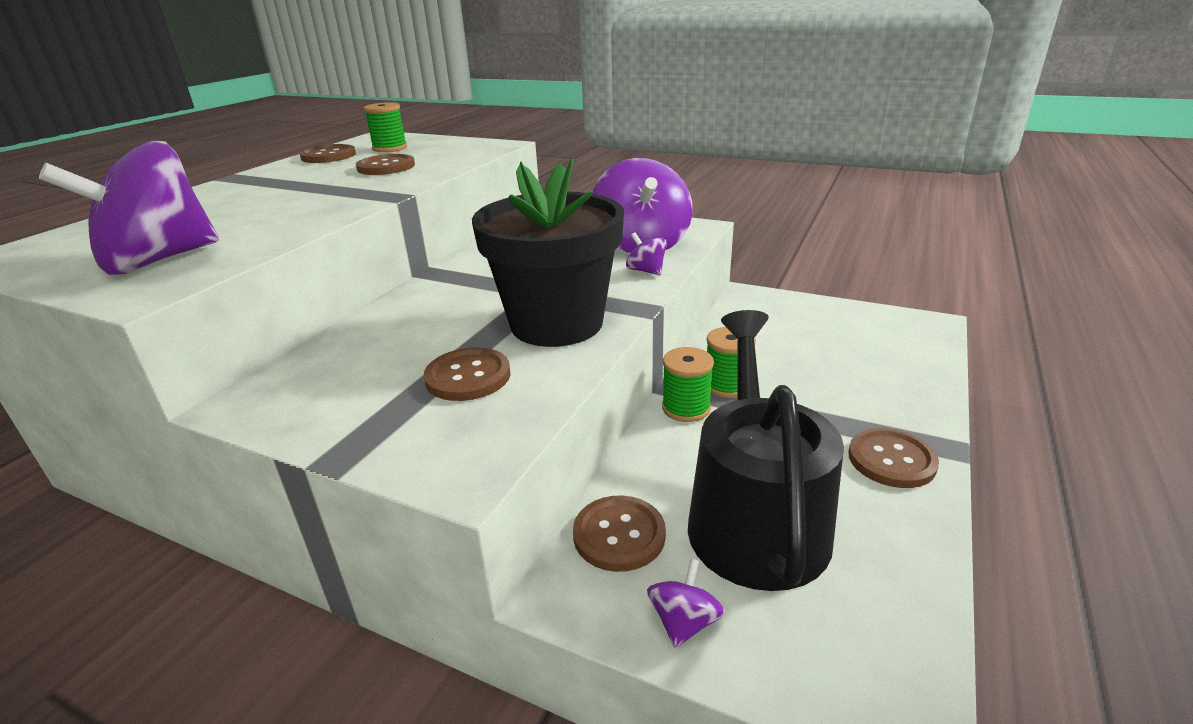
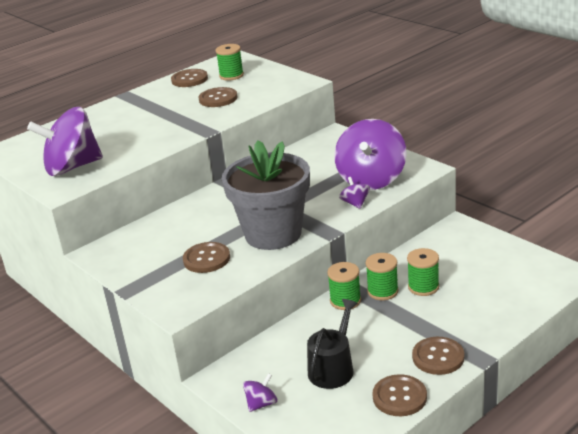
camera: 25 degrees right, 0 degrees up
(556, 324) = (273, 234): black flower pot -> grey flower pot
(619, 535) = (258, 360): brown button -> brown button (399, 397)
(755, 517) = (333, 368): black watering can -> black watering can, size x0.58
(776, 369) = (423, 287): none -> green spool

